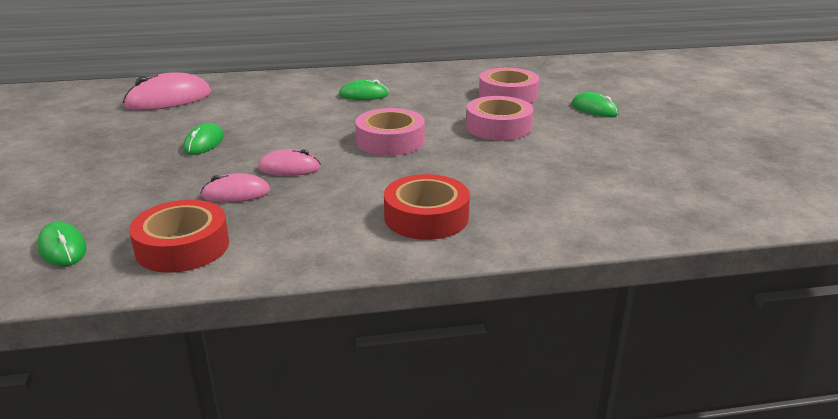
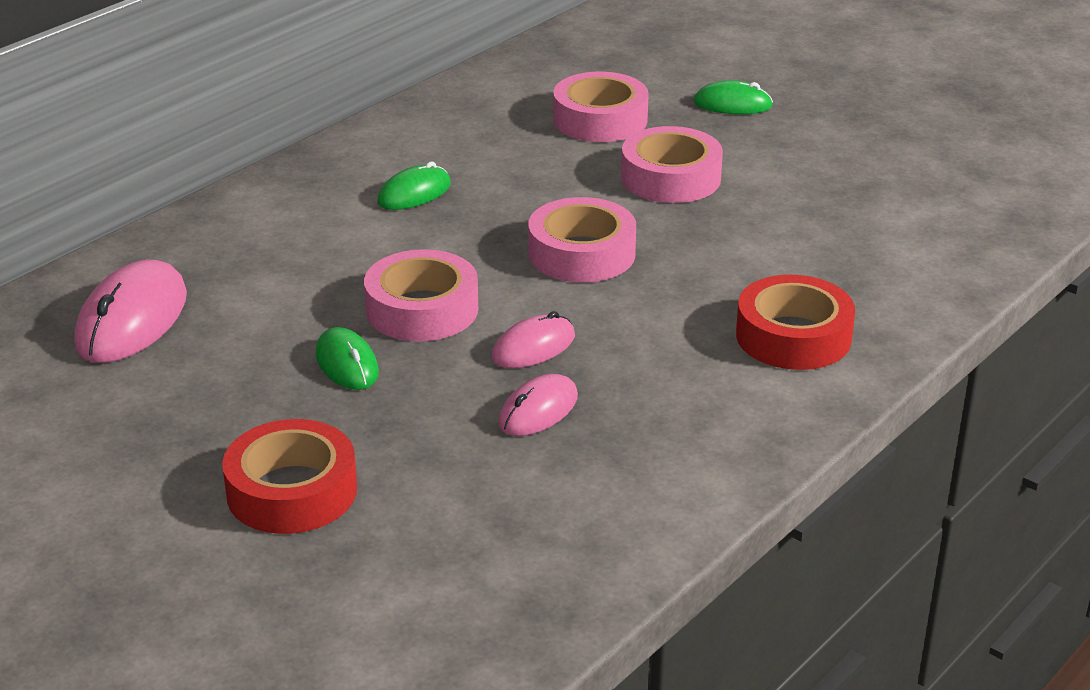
camera: 40 degrees left, 5 degrees up
(62, 248) = (479, 577): green mouse -> none
(182, 246) = (611, 500): red tape -> red tape (292, 491)
(275, 136) = (422, 309): none -> pink tape

